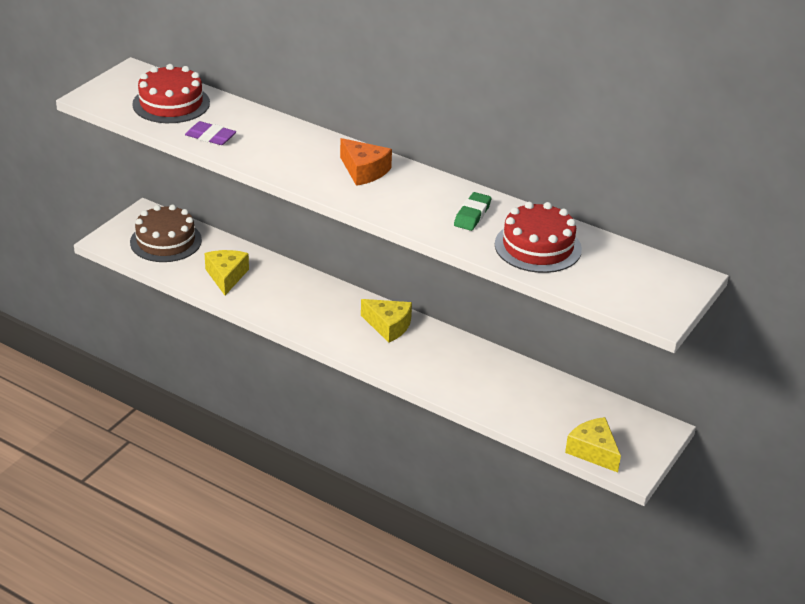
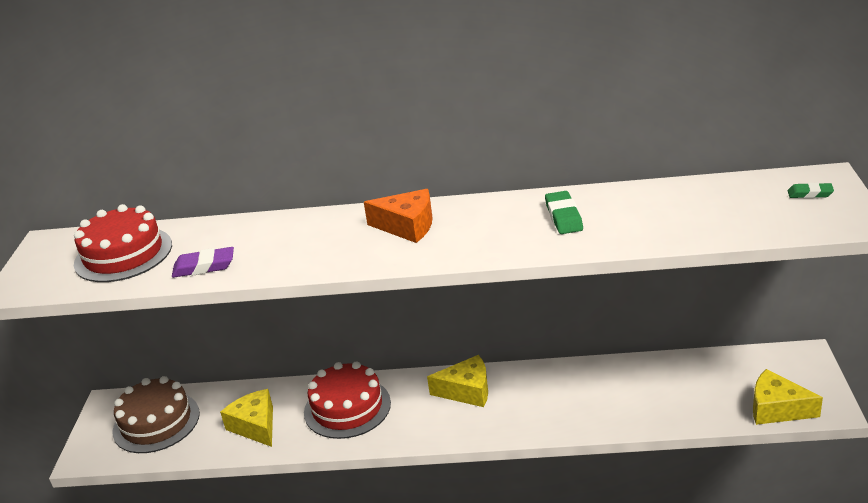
camera: 25 degrees left, 5 degrees down
(538, 247) = (661, 215): red cake -> red cake (347, 407)
(662, 283) = (810, 194): none -> green eraser

